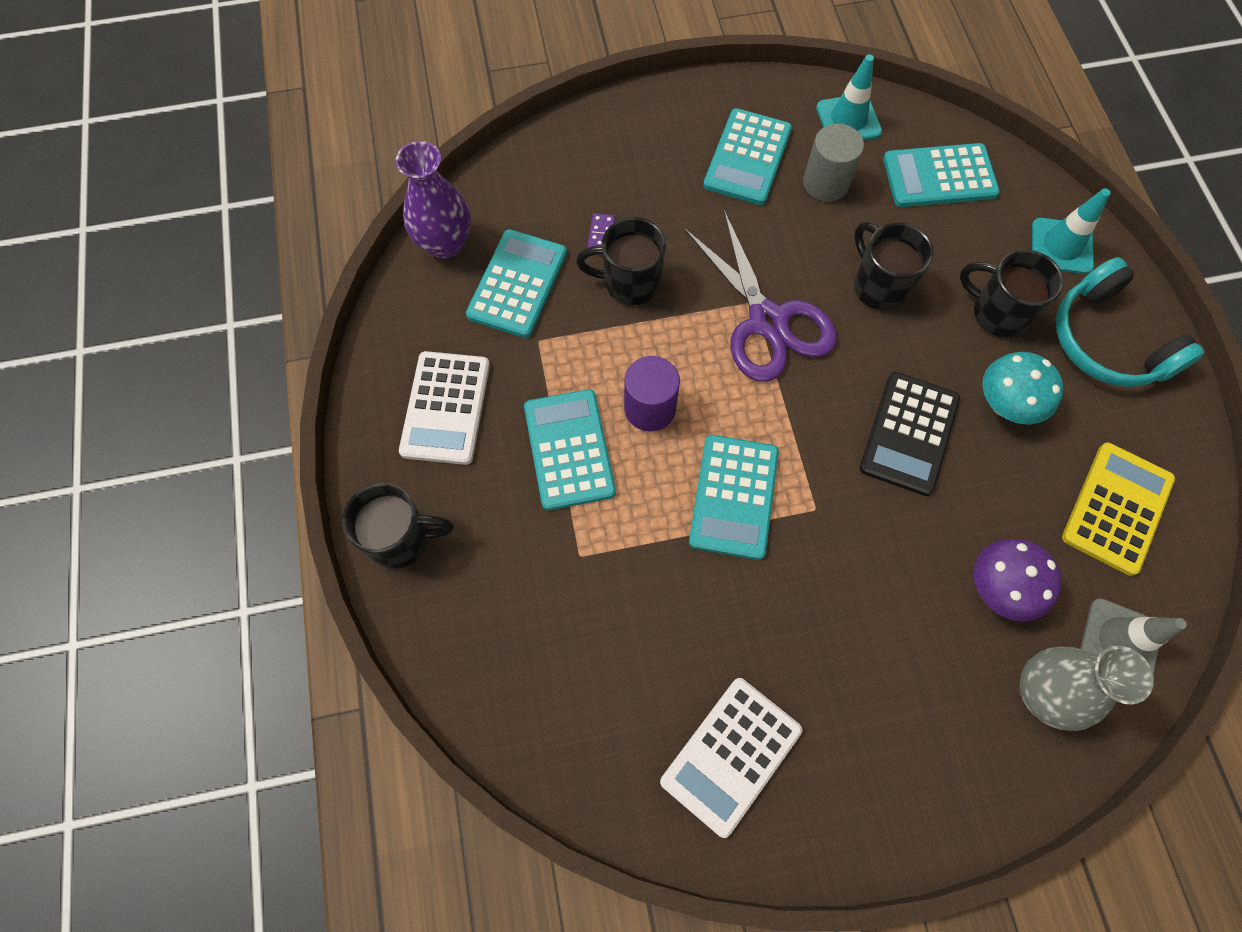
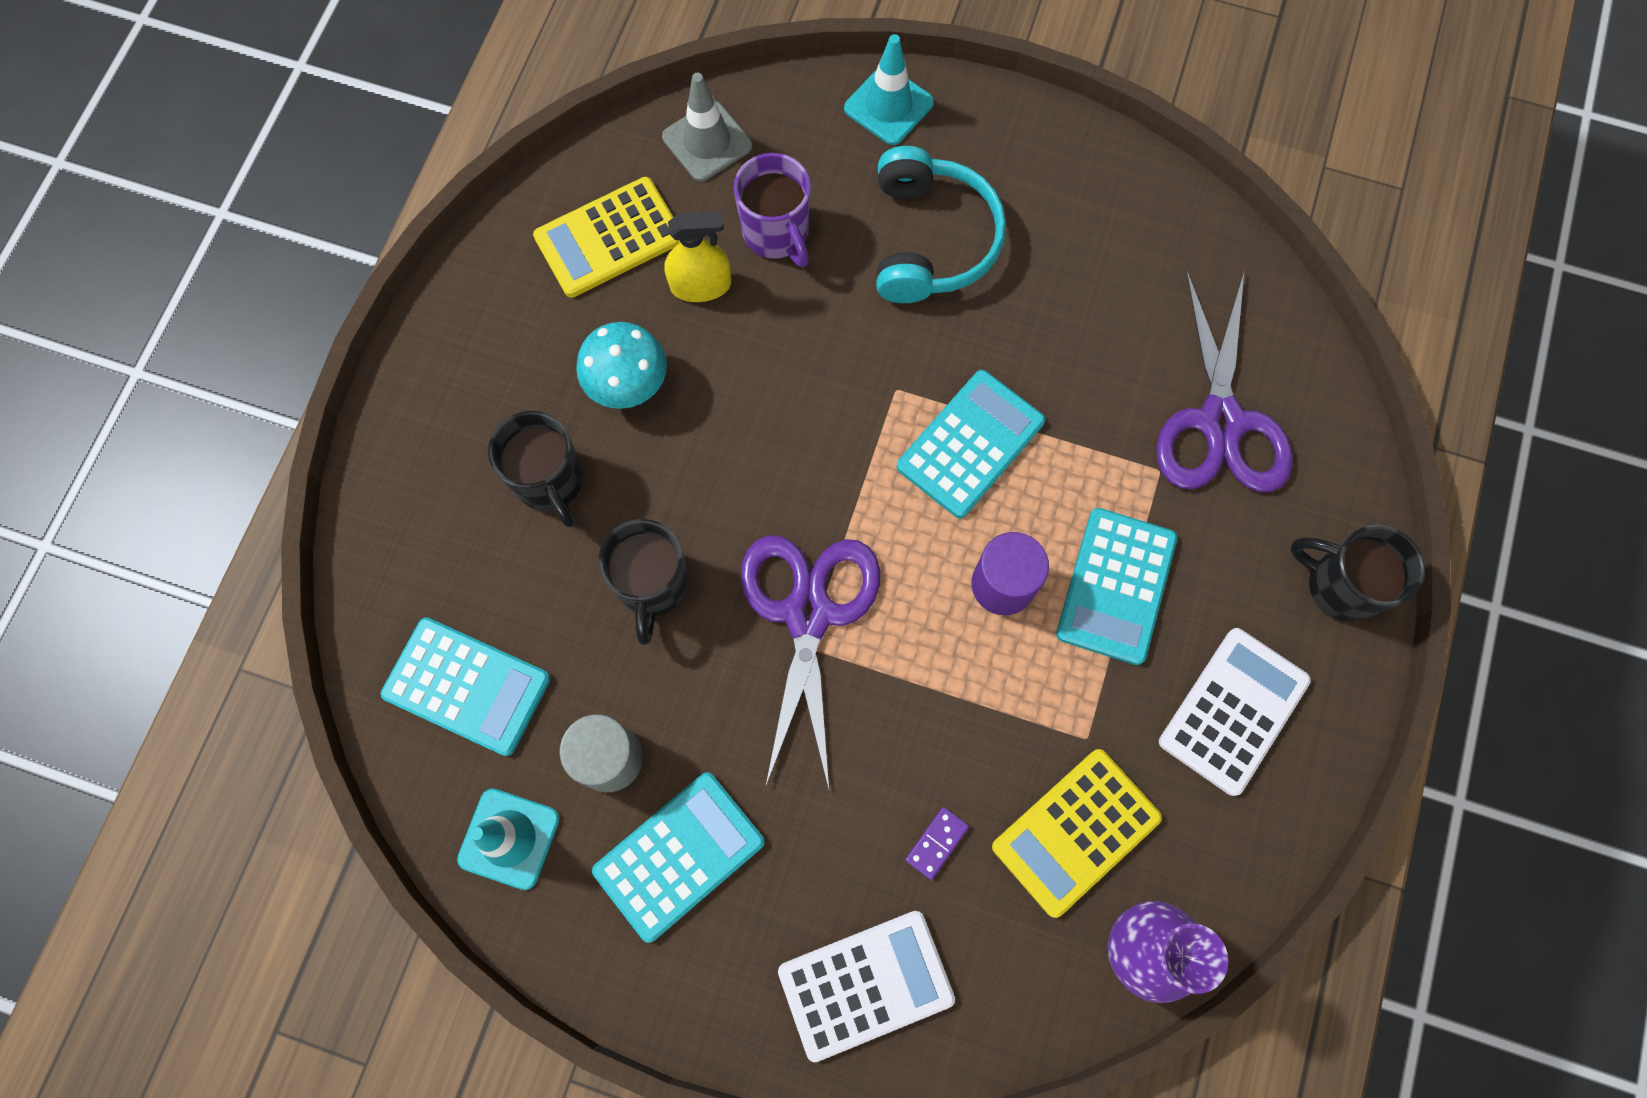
camera: 150 degrees left, 5 degrees up
(517, 284) = (1076, 832): turquoise calculator -> yellow calculator
(551, 624) = (1220, 422): none -> purple scissors
(629, 283) = (937, 755): black mug -> none
(731, 755) = (1110, 234): white calculator -> white calculator (865, 984)
(909, 433) = (748, 409): black calculator -> none
(998, 588) = (777, 233): purple mushroom -> purple mug
(1019, 509) = (701, 285): none -> yellow spray bottle
(1041, 693) = (808, 141): grey vase -> none
(1061, 246) = (411, 517): turquoise traffic cone -> turquoise traffic cone (888, 106)
(1107, 341) = (465, 389): turquoise headphones -> turquoise headphones (931, 240)

